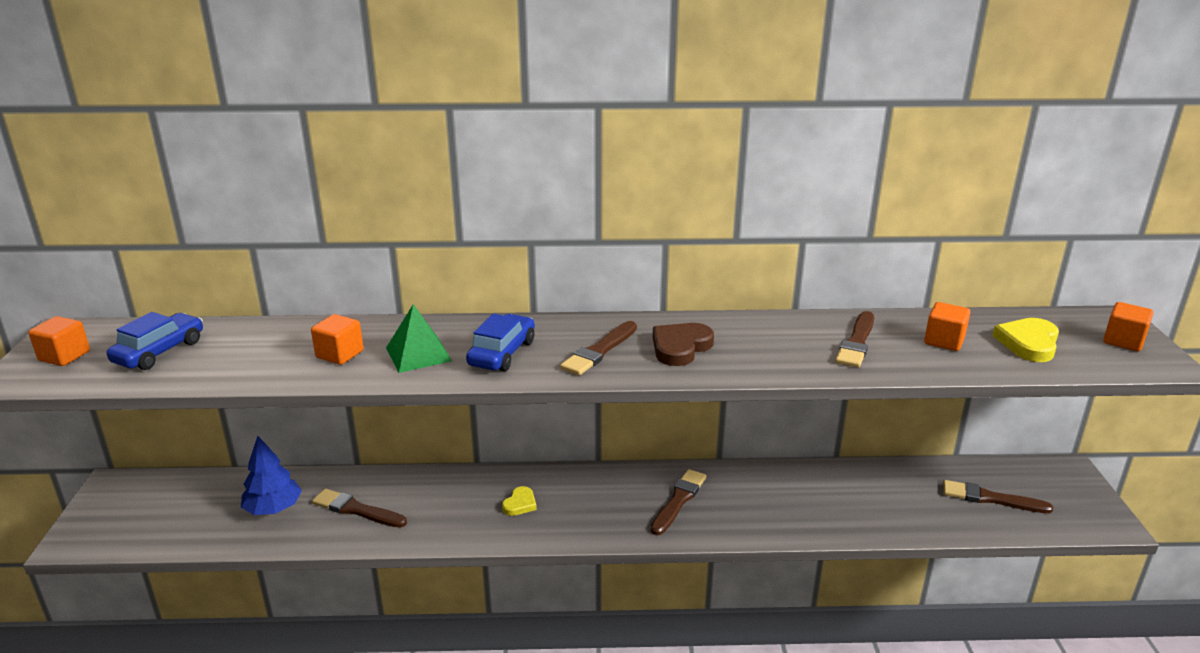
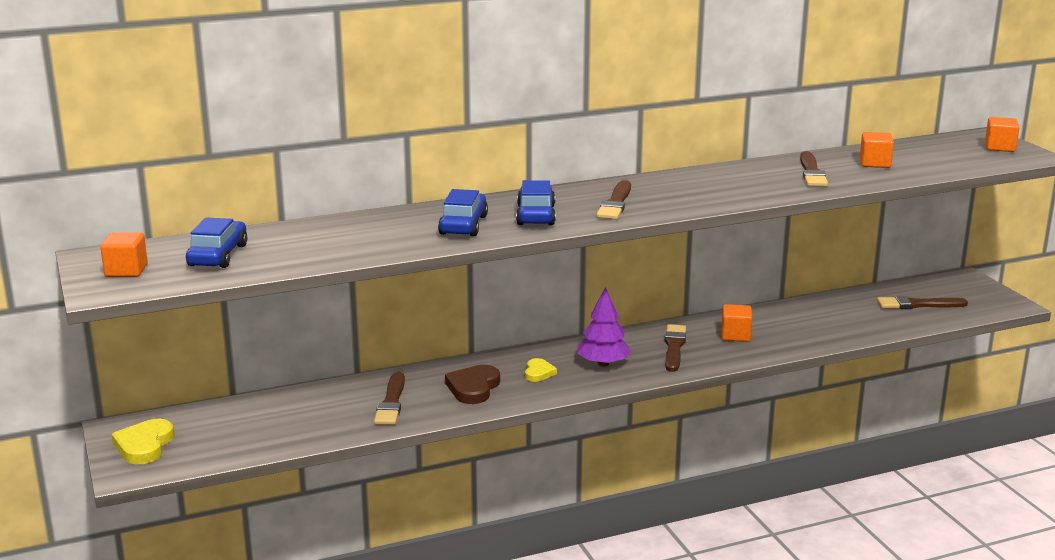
camera: 20 degrees left, 5 degrees down
(273, 509) = (308, 415): blue tree -> none
(340, 354) = (393, 234): orange cube -> orange cube (735, 335)
(357, 510) = (391, 402): brown brush -> brown brush turned 90 degrees counterclockwise
(418, 354) = (463, 225): green pyramid -> blue car
(591, 506) = (603, 363): none -> purple tree
(680, 347) = (678, 192): brown heart -> brown heart (473, 388)
(1028, 343) = (935, 157): yellow heart -> yellow heart (144, 445)

